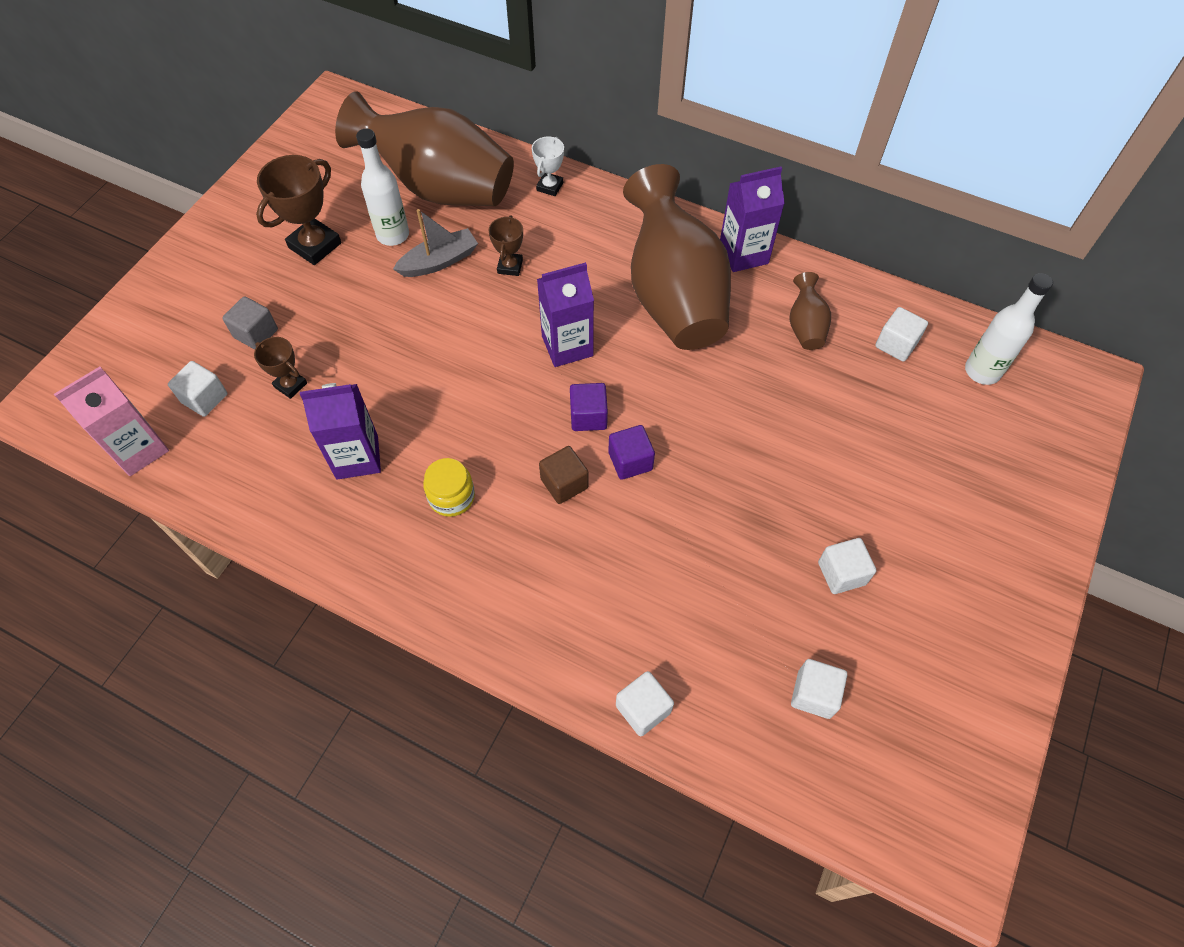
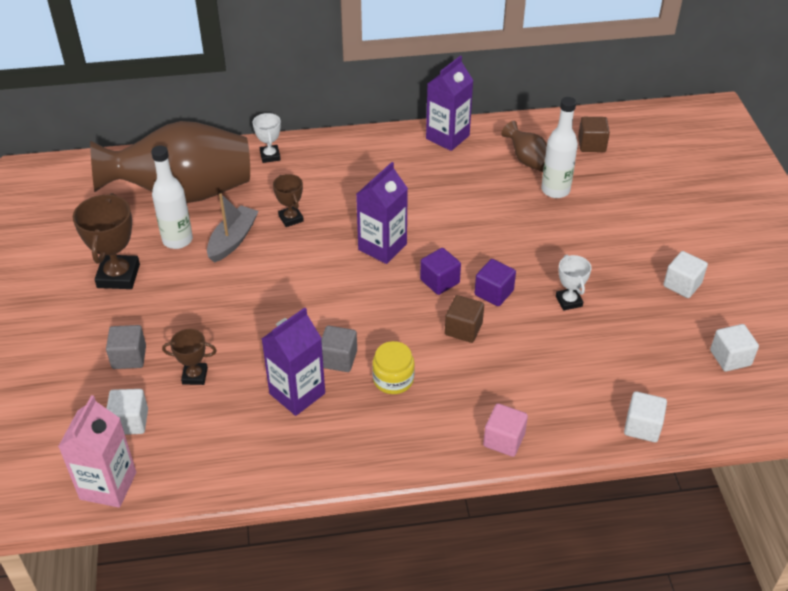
camera: 35 degrees left, 15 degrees down
(422, 444) = (338, 359): none -> grey cube
(494, 629) = (504, 440): none -> pink cube
(673, 295) = (425, 182): brown vase -> none
(698, 517) = (569, 301): none -> white trophy
(896, 344) = (591, 144): white cube -> brown cube
(982, 371) = (654, 135): white bottle -> white bottle (555, 190)

